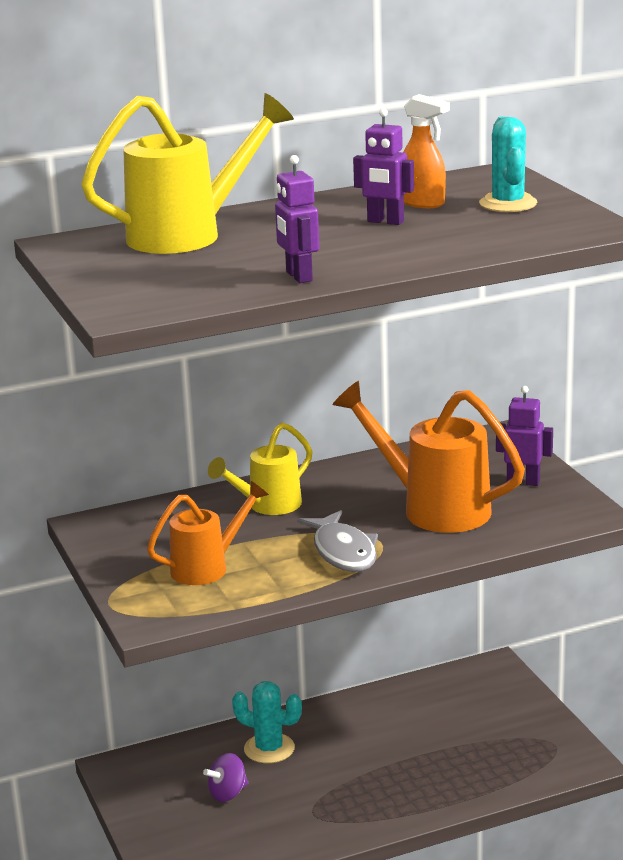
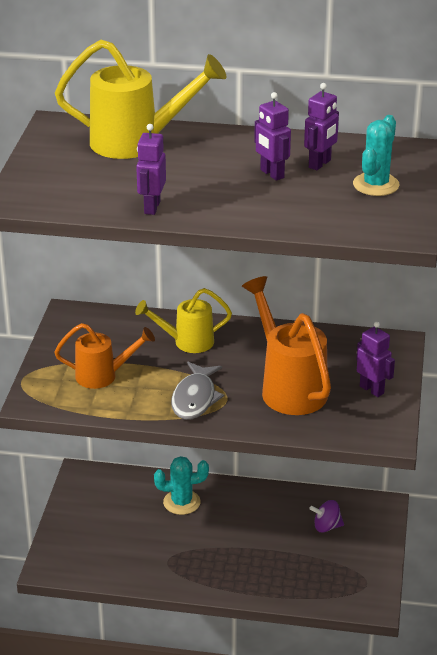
camera: 30 degrees right, 10 degrees up
(227, 793) = (129, 523): purple spinning top -> purple spinning top (326, 527)
(269, 749) = (181, 502): turquoise cactus -> turquoise cactus turned 60 degrees counterclockwise
(423, 203) = (320, 164): orange spray bottle -> purple robot

